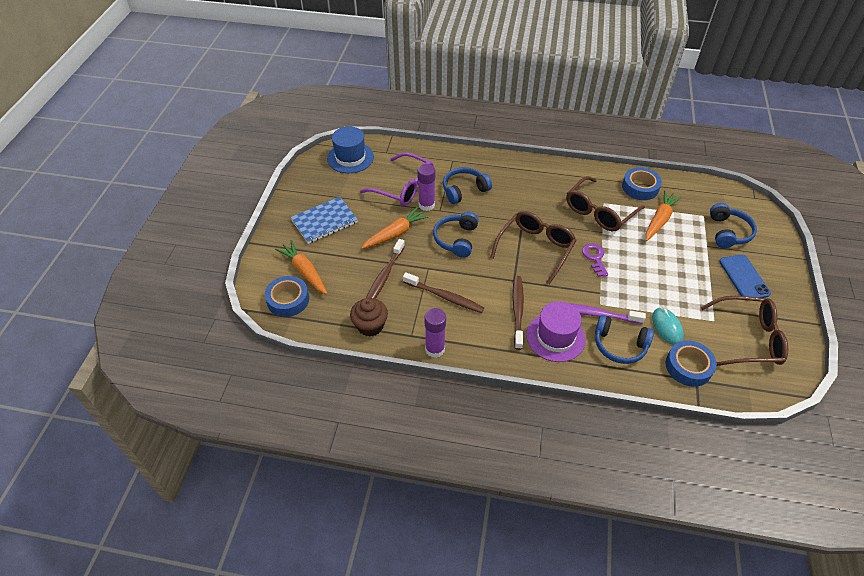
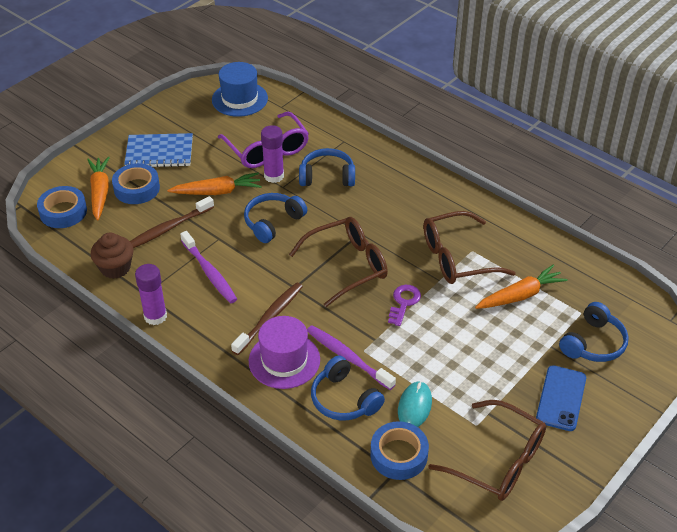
camera: 30 degrees right, 5 degrees down
(444, 297) = (209, 272): brown toothbrush -> purple toothbrush
(640, 187) = (533, 251): blue tape -> blue tape (136, 188)

